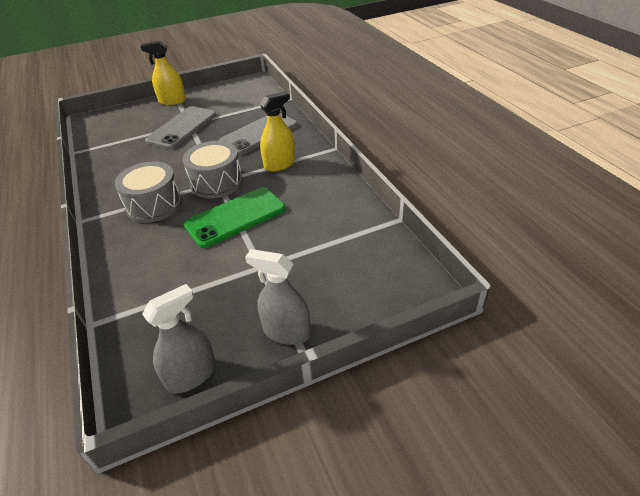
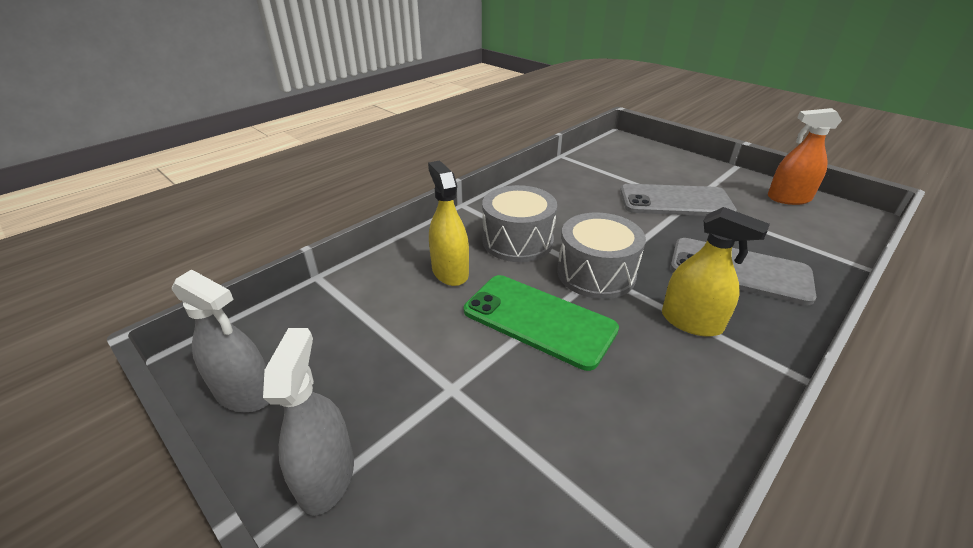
camera: 65 degrees right, 5 degrees down
(172, 101) = (718, 173): yellow spray bottle -> yellow spray bottle (450, 271)
(220, 91) = (788, 198): none -> orange spray bottle

